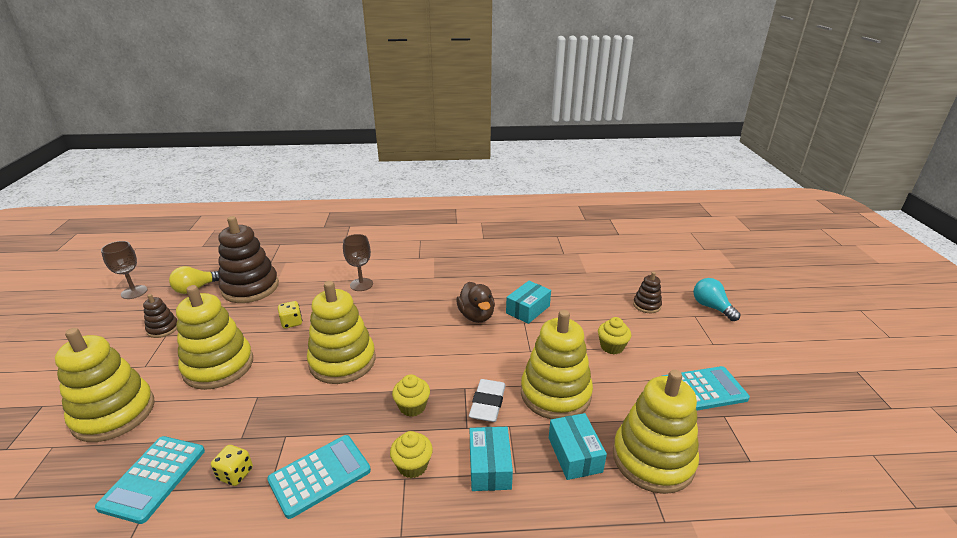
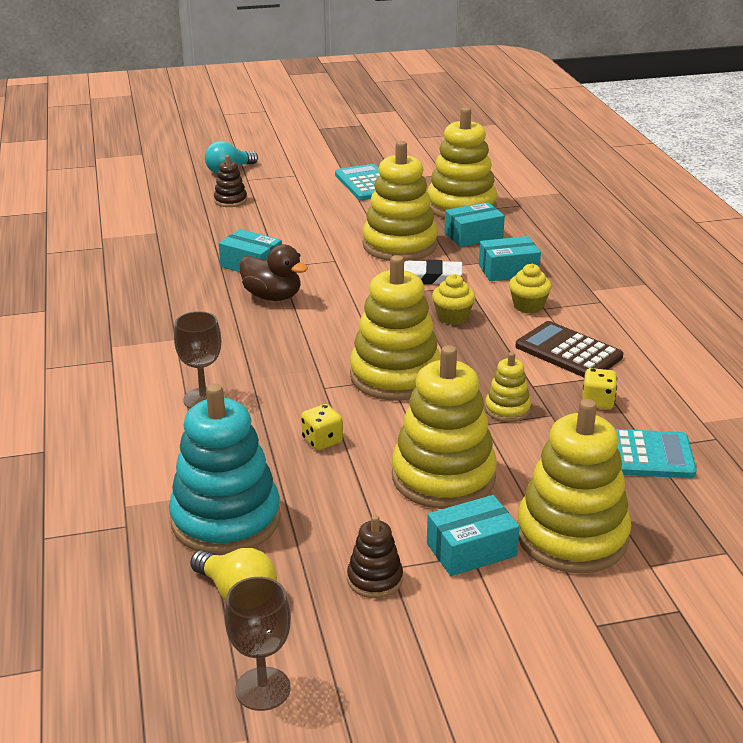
camera: 100 degrees left, 0 degrees up
(148, 366) = (471, 549): none -> turquoise box
(250, 288) = (226, 519): brown stacking toy -> turquoise stacking toy
(265, 413) = (507, 409): none -> yellow stacking toy
(320, 475) = (568, 352): turquoise calculator -> brown calculator
(476, 316) = (272, 296): brown duck -> brown duck turned 60 degrees clockwise
(612, 347) = (314, 219): yellow cupcake -> none

